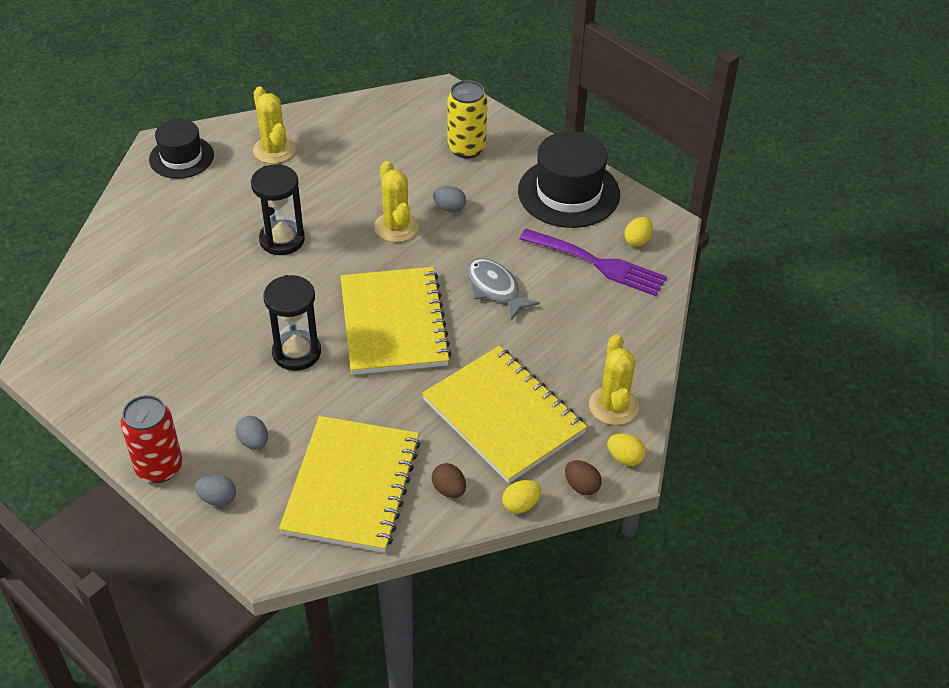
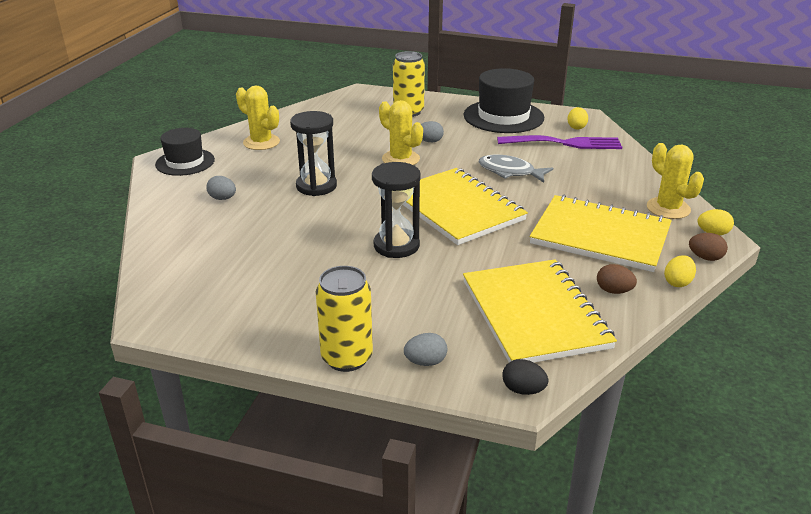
camera: 25 degrees left, 15 degrees down
(159, 467) = (347, 358): red can -> yellow can
(254, 442) = (418, 312): grey egg -> grey egg (222, 198)
(272, 560) = (523, 390): none -> black egg

